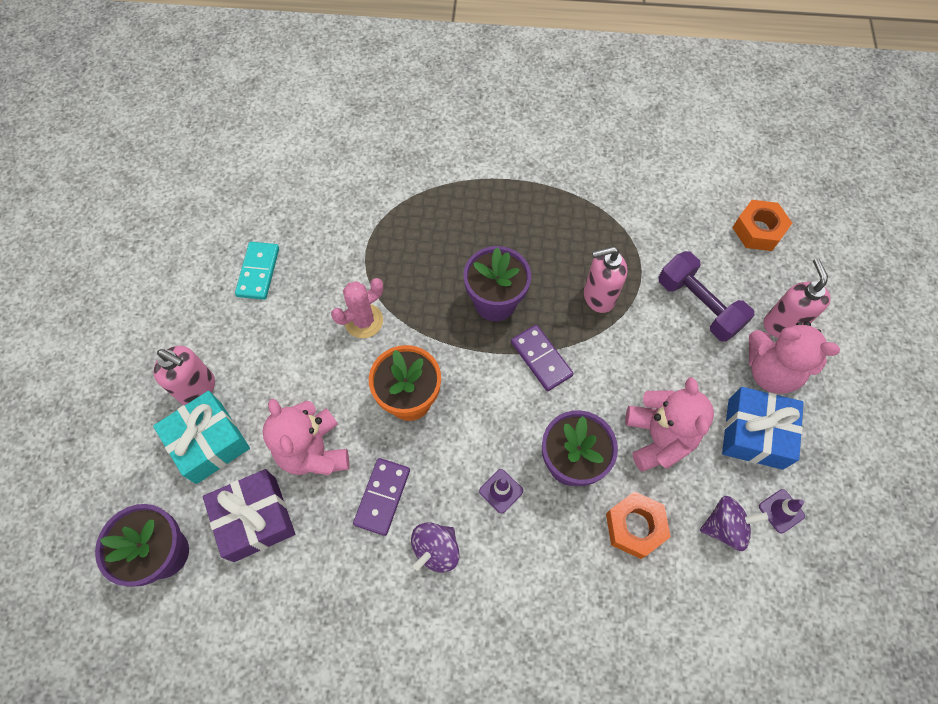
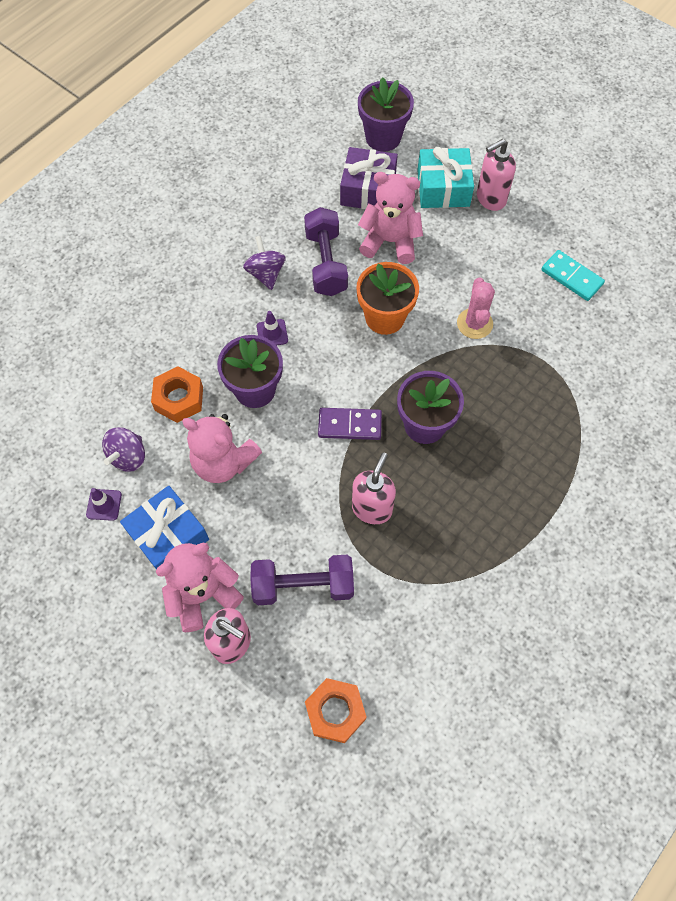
camera: 125 degrees right, 0 degrees up
(382, 497) = (326, 263): purple domino -> purple dumbbell

